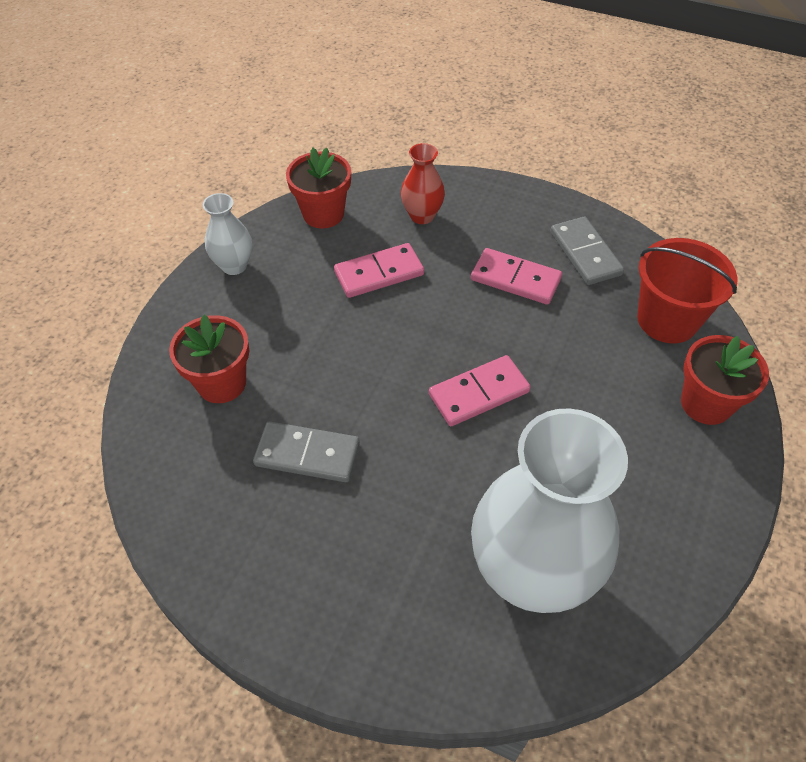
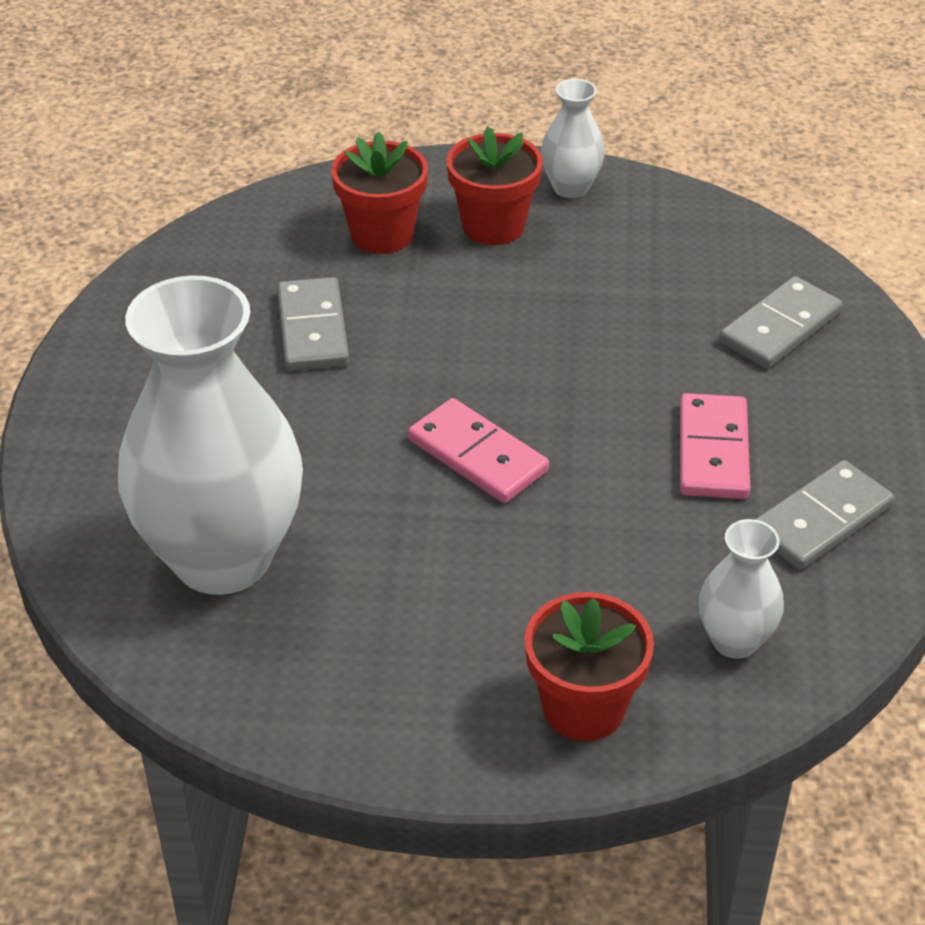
camera: 70 degrees right, 10 degrees down
(323, 214) = (716, 234): red flower pot -> red flower pot (493, 226)
(379, 273) = (637, 313): pink domino -> none
(422, 216) = (780, 327): red vase -> grey domino
(667, 320) = (734, 640): red bucket -> white vase

